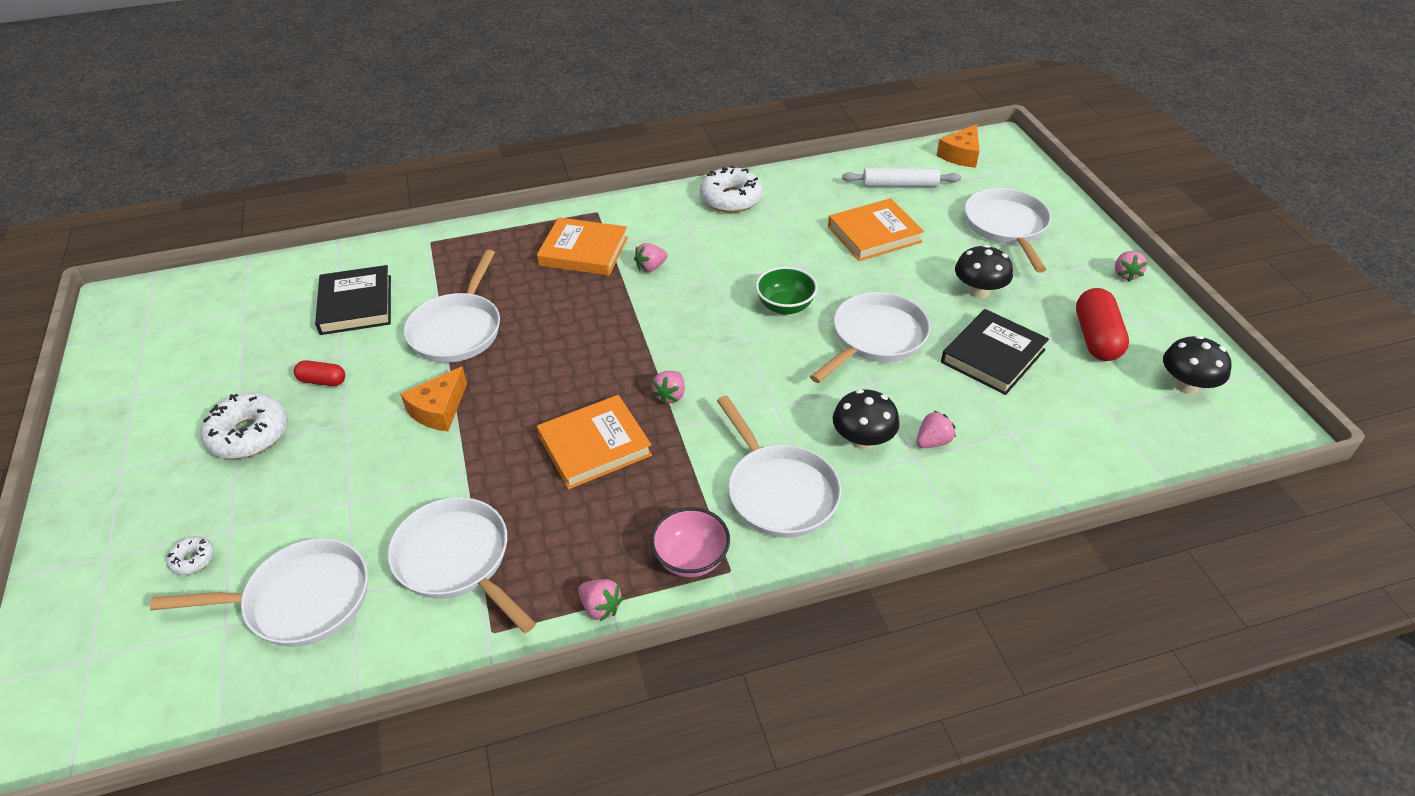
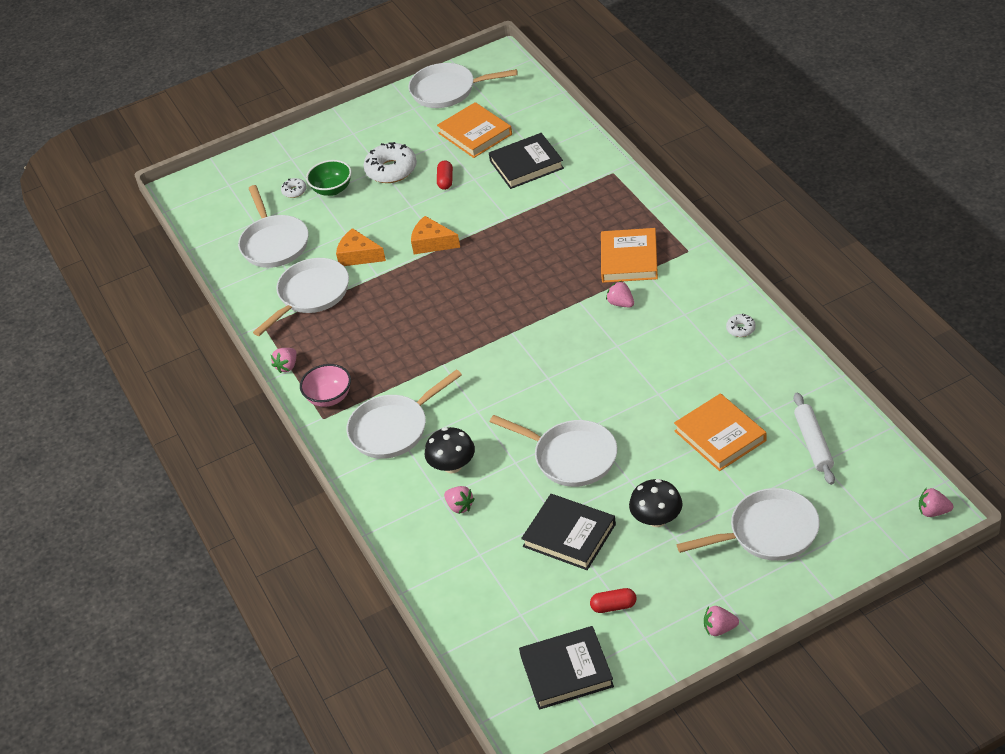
camera: 85 degrees right, 0 degrees up
(458, 330) = (514, 223): white pan -> white pan (447, 90)
(595, 446) = (415, 327): orange book -> orange book (475, 134)
(670, 396) = (473, 352): pink strawberry -> pink strawberry (933, 511)
(731, 199) = (740, 329): white donut -> white donut, size x0.48
(785, 306) = (595, 394): green bowl -> green bowl (332, 189)
(961, 155) = (893, 485): orange cheese -> orange cheese (358, 256)
(1096, 338) = (613, 606): red capsule -> red capsule, size x0.56
(1186, 385) = (566, 671): black mushroom -> black book

